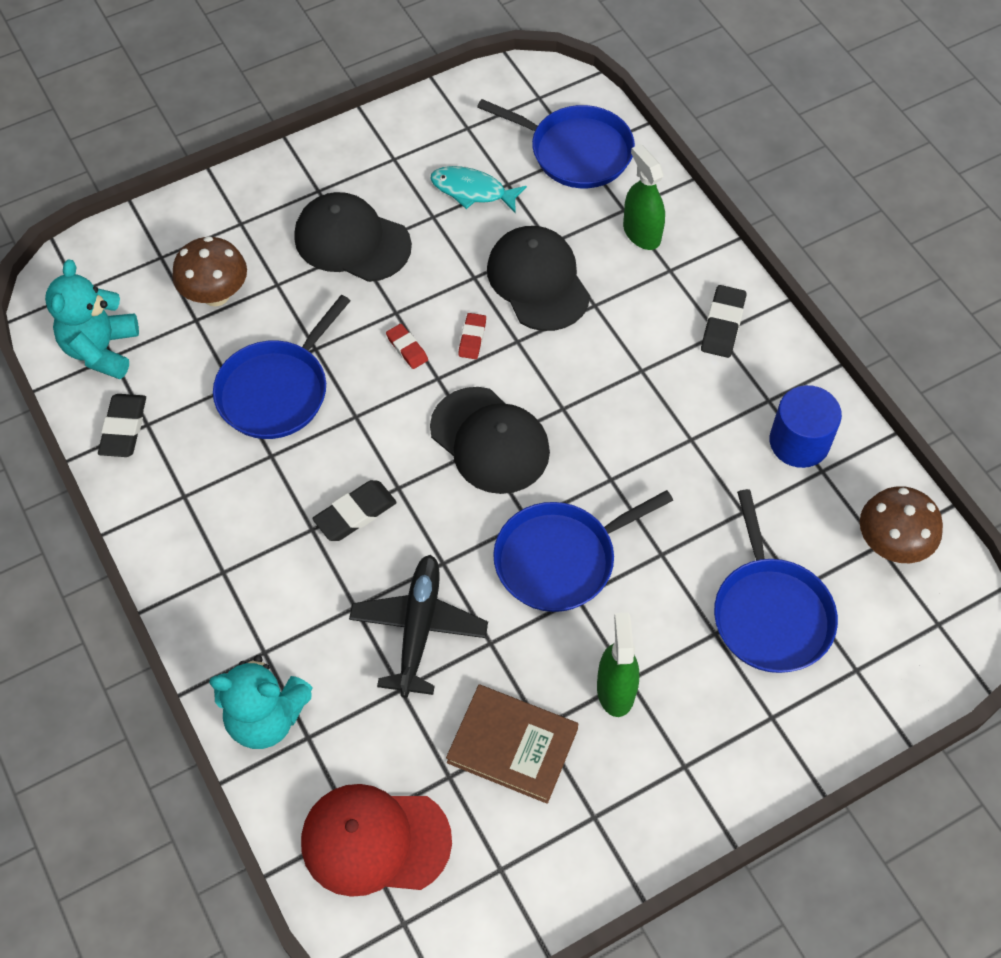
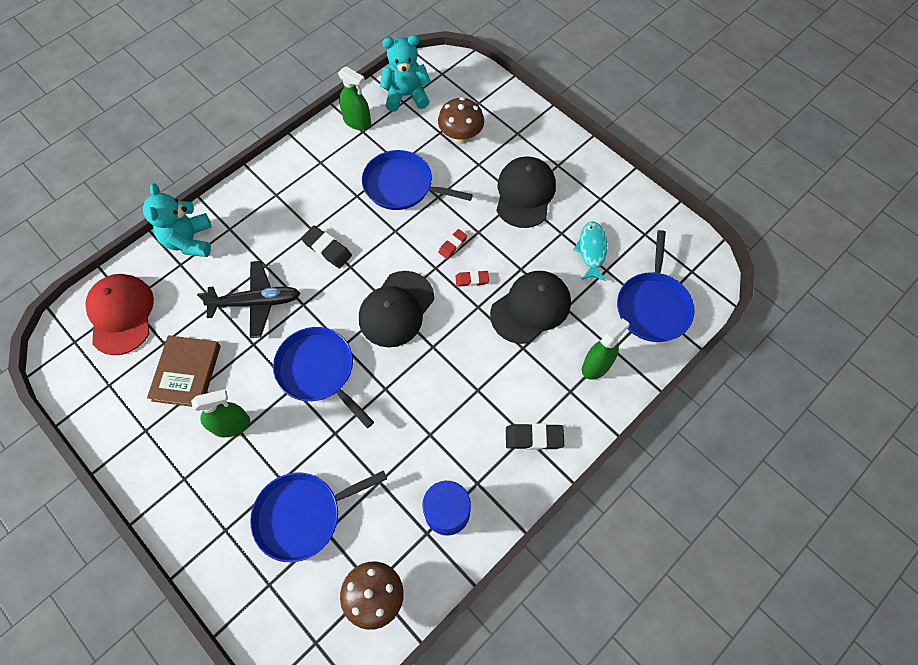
camera: 75 degrees right, 5 degrees up
(124, 428) = (357, 122): black eraser -> green spray bottle

